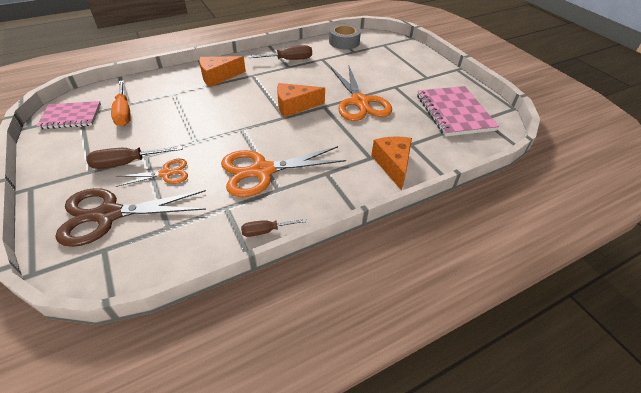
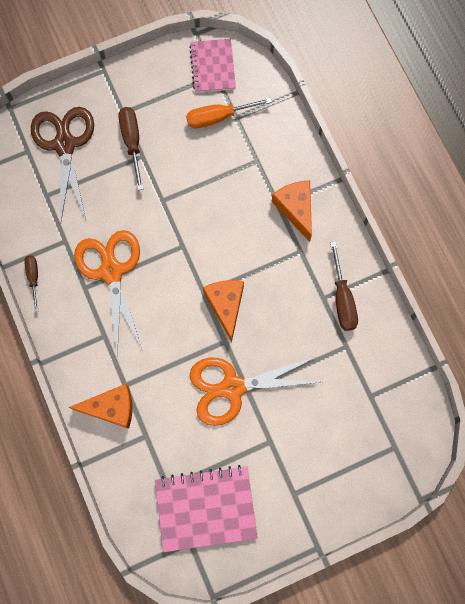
camera: 95 degrees right, 30 degrees up
(166, 173) = (114, 181): orange scissors -> none
(344, 42) = (402, 384): grey tape -> none

